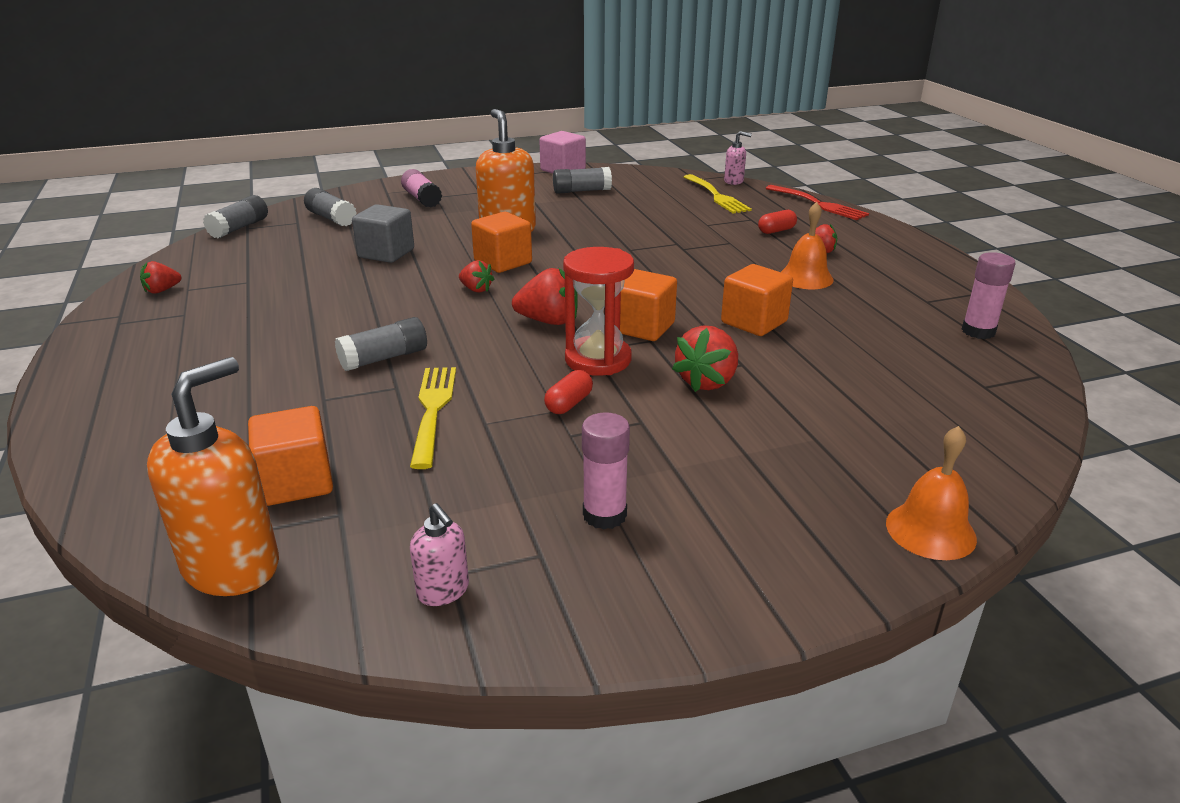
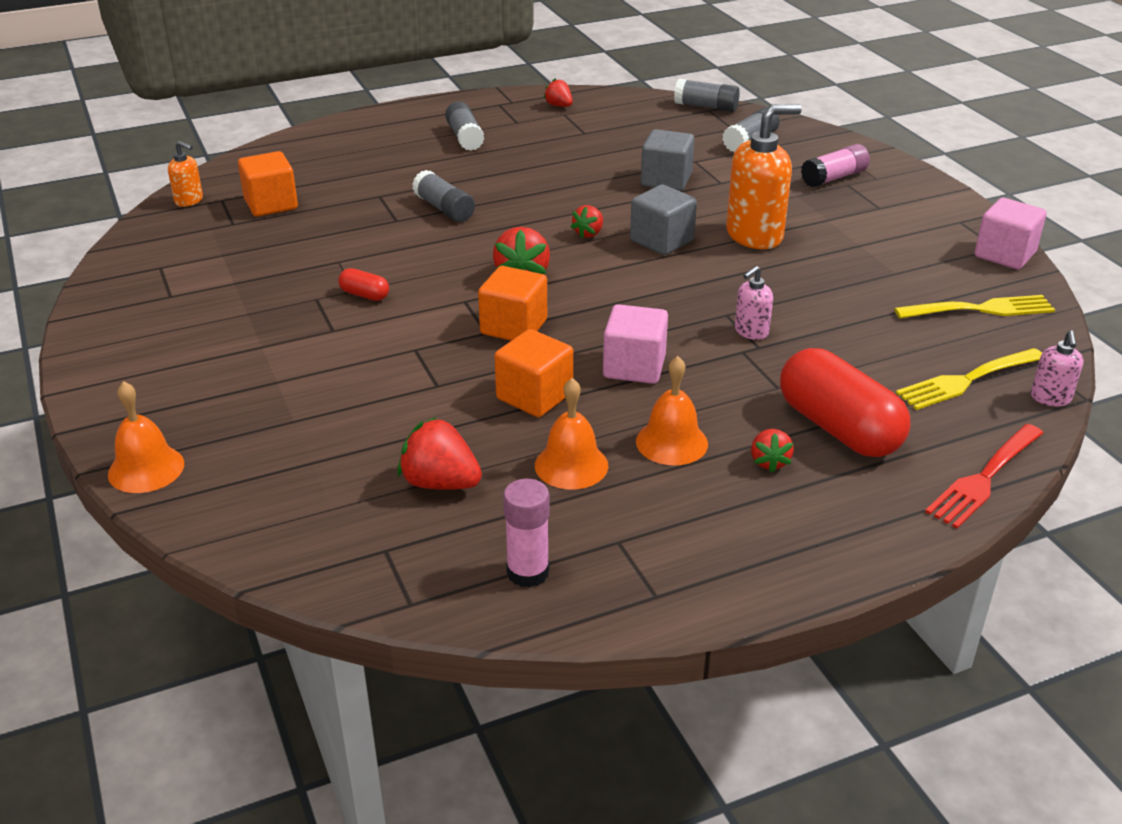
camera: 85 degrees right, 5 degrees up
(232, 566) = (189, 201): orange soap dispenser -> orange soap dispenser, size x0.50
(433, 410) = (358, 239): yellow fork -> yellow fork (980, 309)
(443, 591) = (145, 266): pink soap dispenser -> pink soap dispenser (751, 332)
(503, 262) = (661, 241): orange cube -> grey cube
(581, 191) = (923, 273): grey glue stick -> grey glue stick (465, 137)
(598, 359) = (444, 305): red hourglass -> none
(604, 515) = (206, 317): pink glue stick -> none
(706, 284) = (634, 367): none -> pink cube
(707, 381) = (401, 364): red strawberry -> red strawberry (440, 483)
(776, 231) = (838, 428): red capsule -> red capsule, size x2.32
(845, 312) = (571, 465): none -> orange bell

